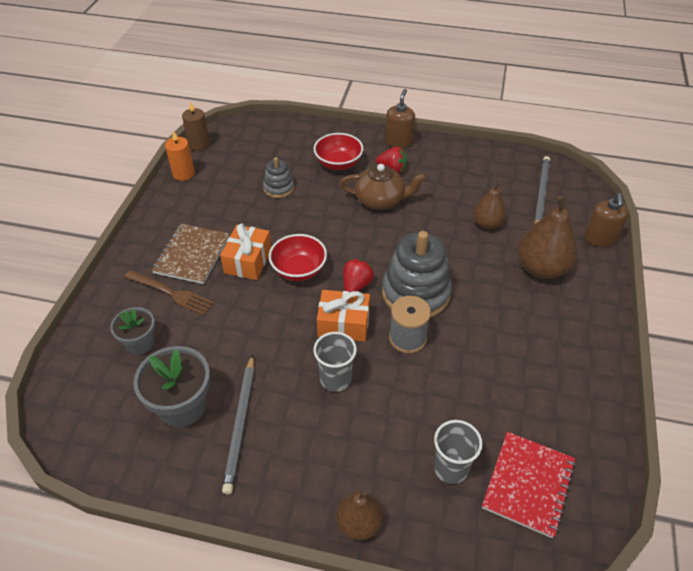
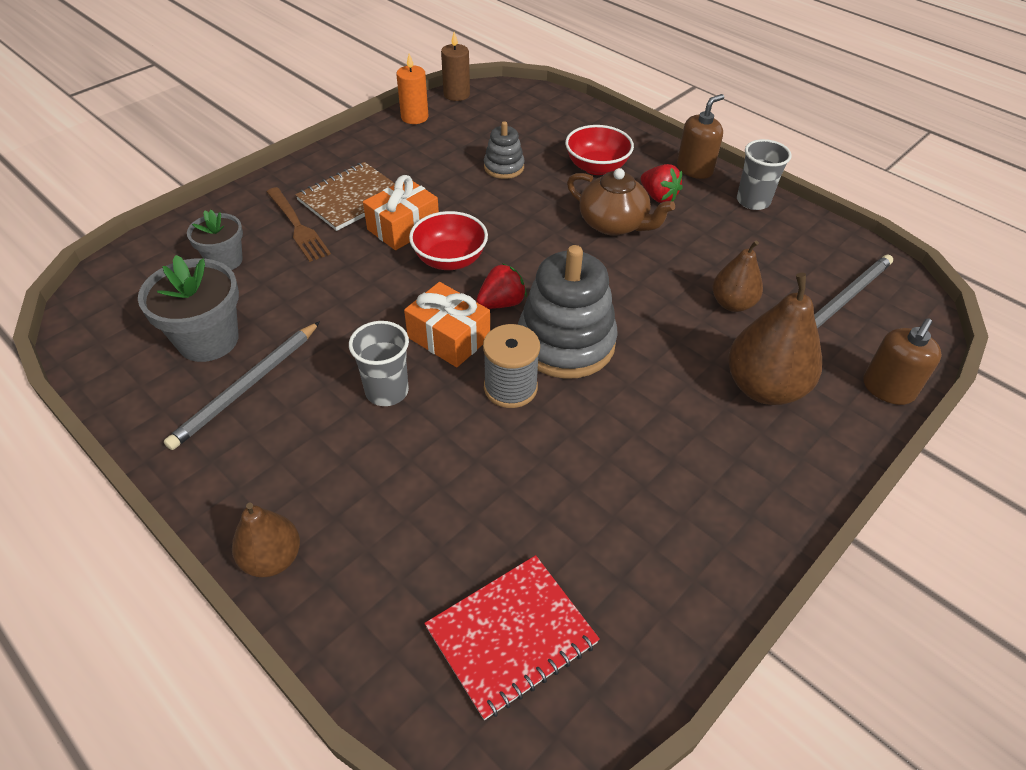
camera: 30 degrees right, 0 degrees up
(450, 468) = (431, 560): grey cup -> grey cup (753, 201)

